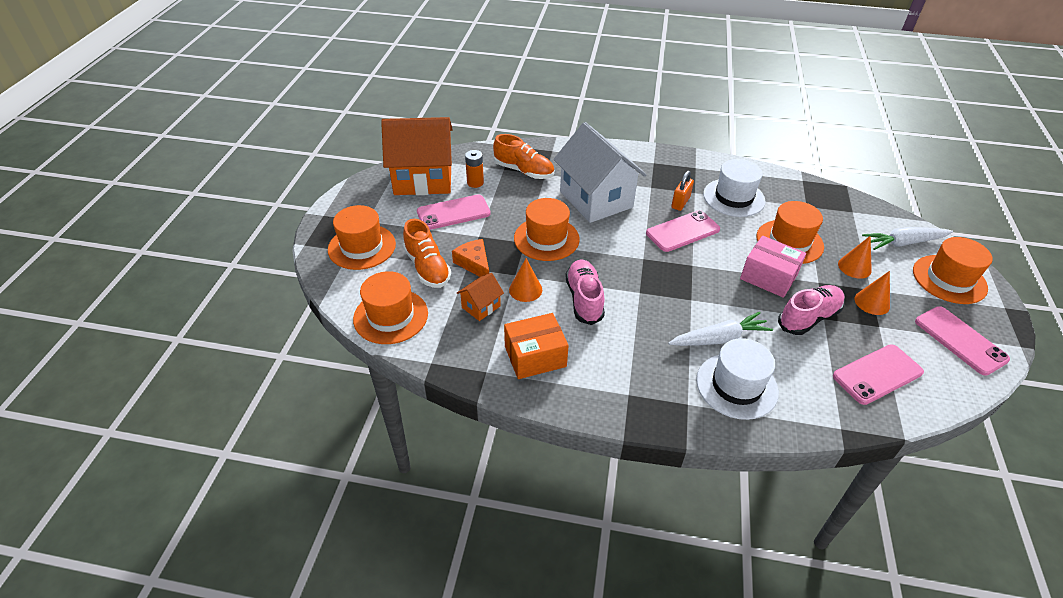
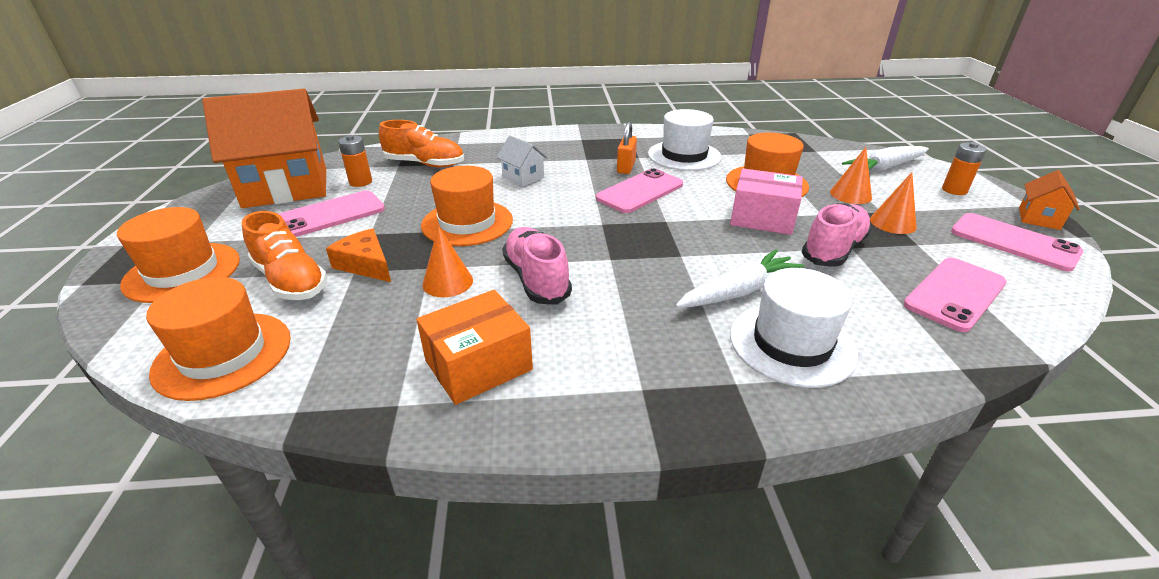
camera: 15 degrees left, 10 degrees down
(481, 307) = (380, 315): orange house -> orange house (1039, 218)
(596, 199) = (523, 177): white house -> white house, size x0.43
(949, 279) = (954, 190): orange hat -> orange battery

